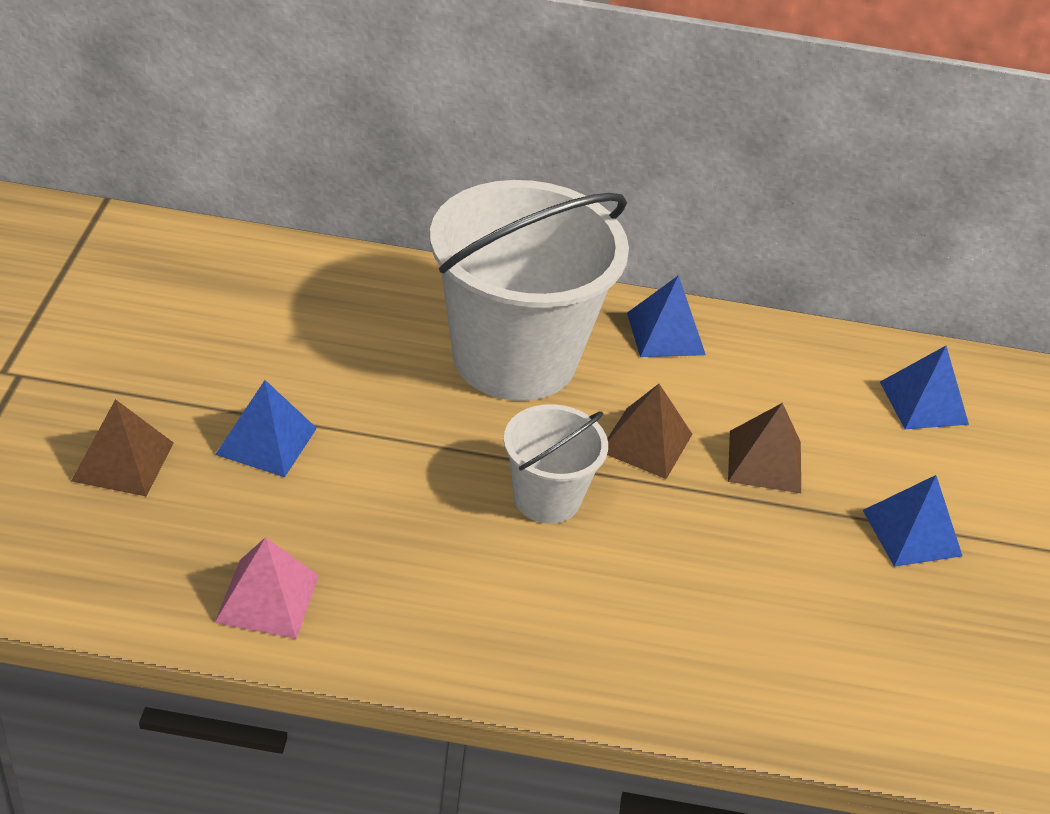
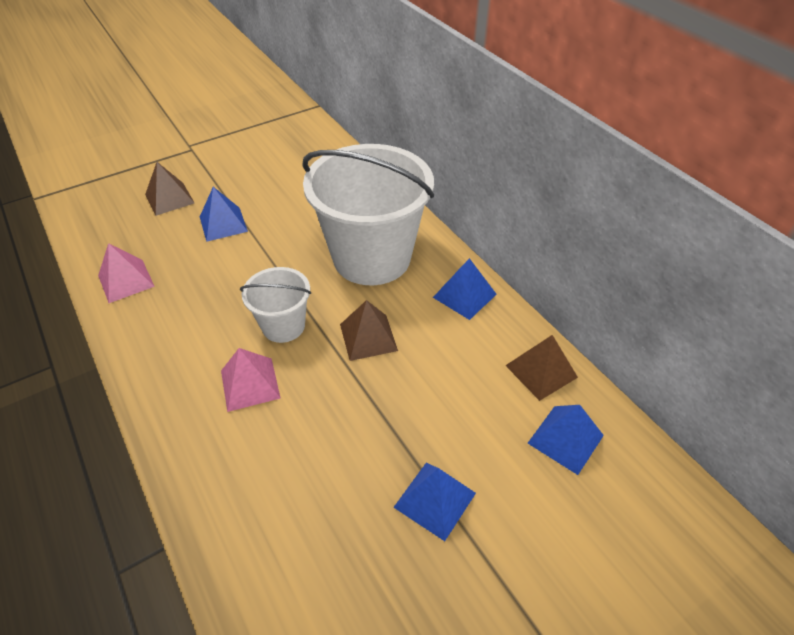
camera: 55 degrees right, 5 degrees up
(613, 579) = (250, 384): none -> pink pyramid
(765, 461) = (413, 393): brown pyramid -> brown pyramid (541, 371)

